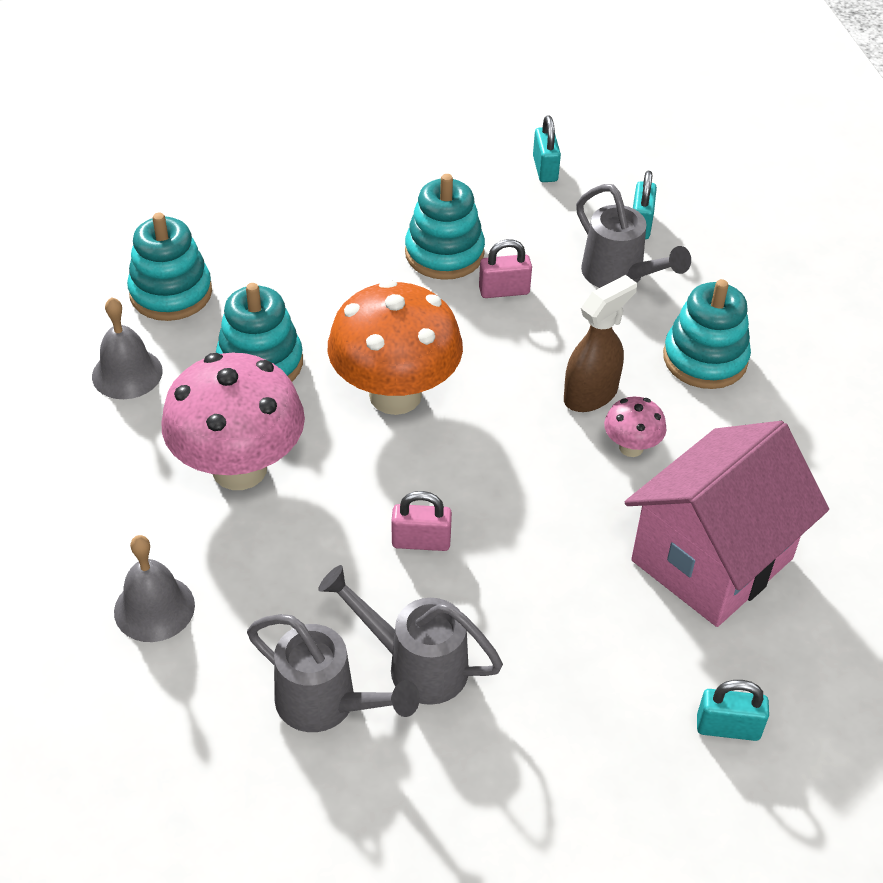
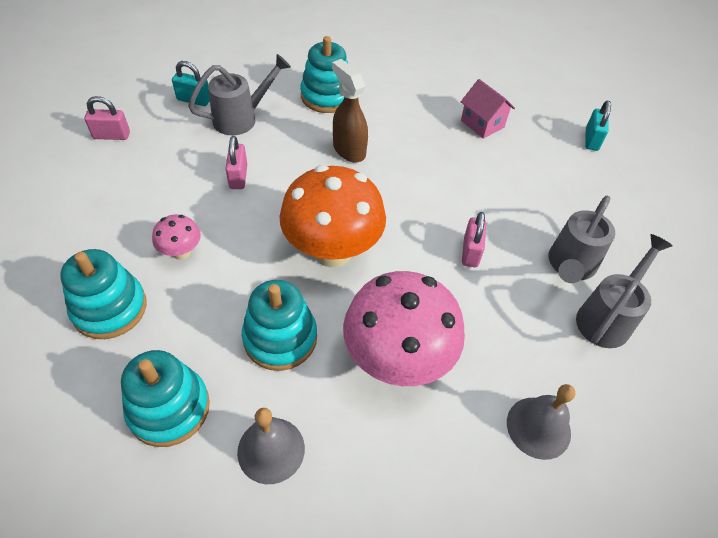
camera: 85 degrees left, 5 degrees up
(444, 253) = (185, 204): turquoise stacking toy -> turquoise stacking toy (110, 308)
(545, 169) = (111, 135): turquoise padlock -> pink padlock
(631, 447) = (396, 140): pink mushroom -> pink mushroom (181, 252)
(712, 559) = (482, 124): pink house -> pink house, size x0.48

